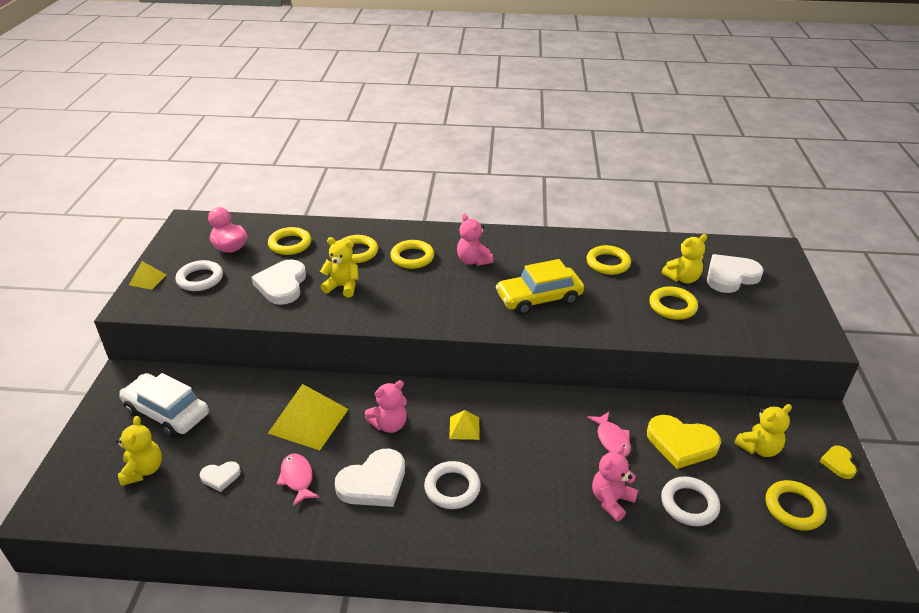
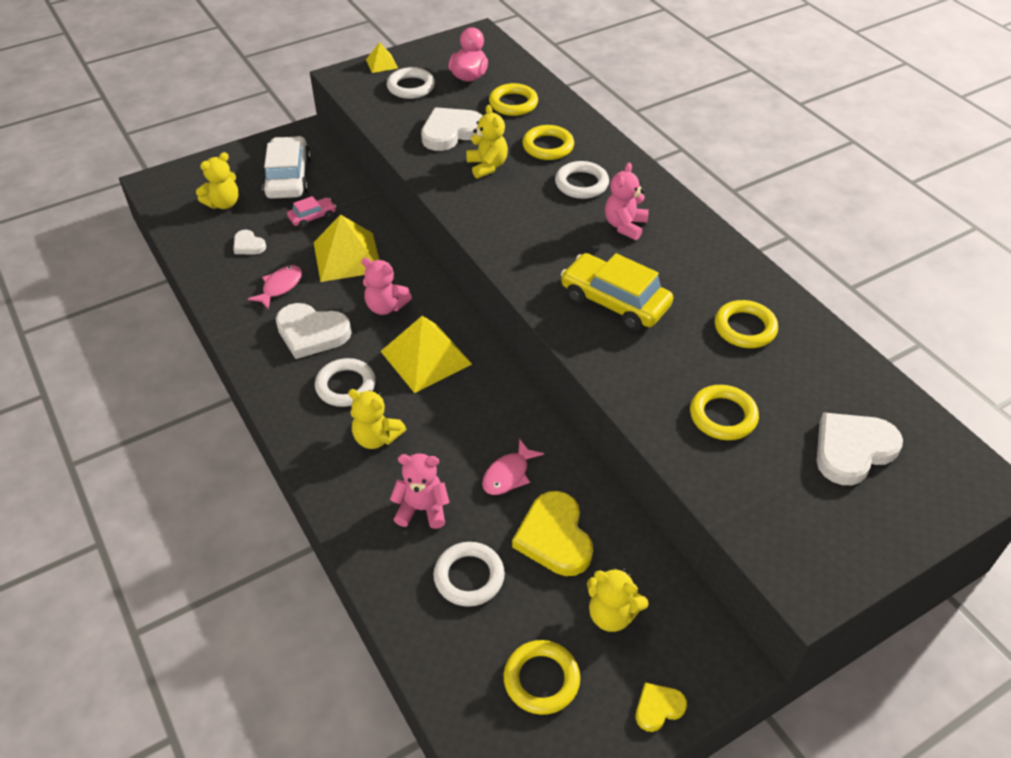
camera: 55 degrees right, 10 degrees up
(236, 420) = (312, 217): none -> pink car
(412, 257) = (581, 184): yellow ring -> white ring
(464, 428) = (426, 357): yellow pyramid -> yellow pyramid, size x1.99
(682, 278) = (792, 405): yellow teddy bear -> yellow teddy bear (376, 438)
(730, 276) = (852, 450): white heart -> white heart turned 60 degrees counterclockwise

